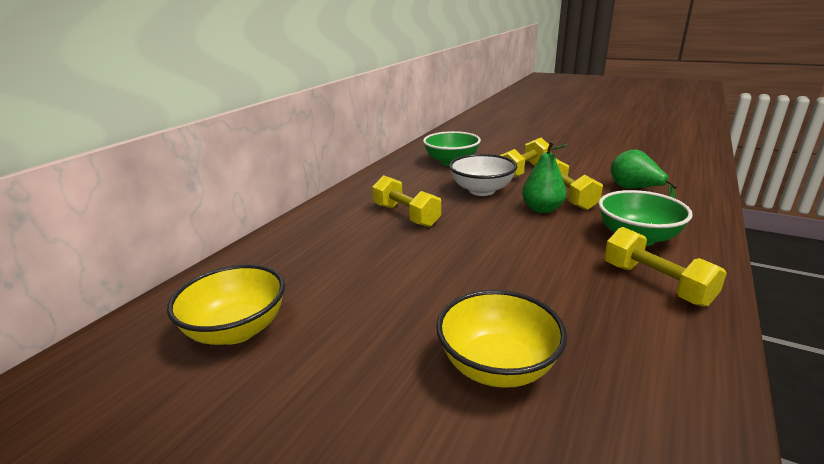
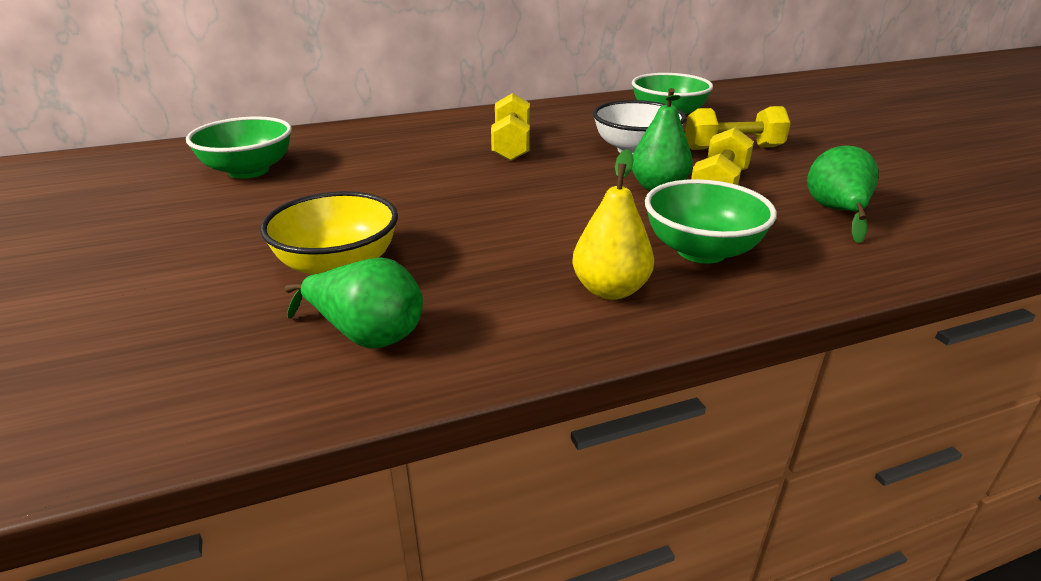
camera: 40 degrees right, 5 degrees up
(237, 330) = (249, 171): yellow bowl -> green bowl
(627, 403) = (367, 335): none -> green pear
(656, 284) = (610, 290): yellow dumbbell -> yellow pear

